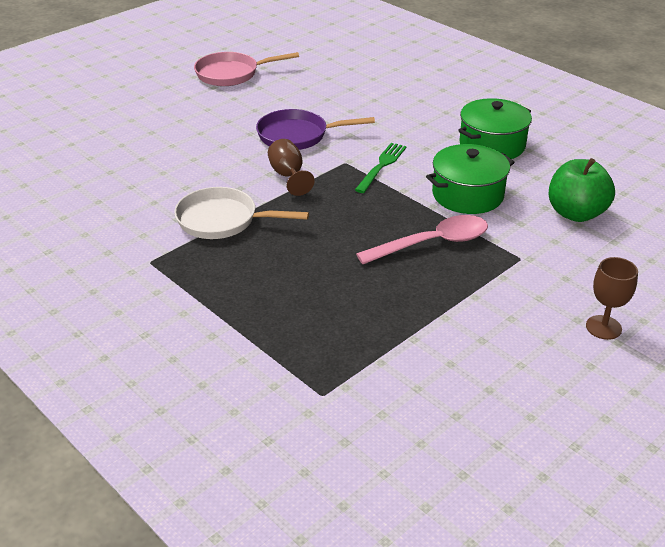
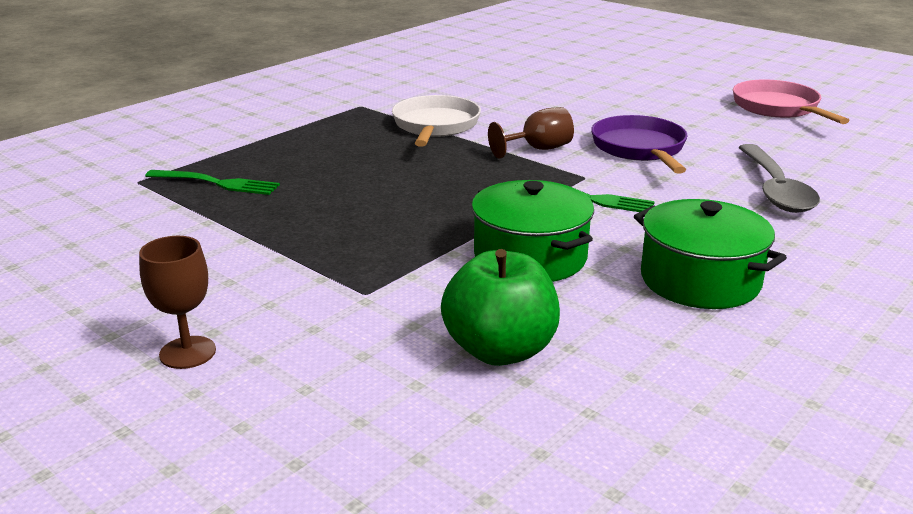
camera: 85 degrees right, 10 degrees down
(333, 341) = (216, 183): none -> green fork
(373, 102) = (775, 189): none -> grey spoon
(432, 243) = (399, 232): pink spoon -> none

